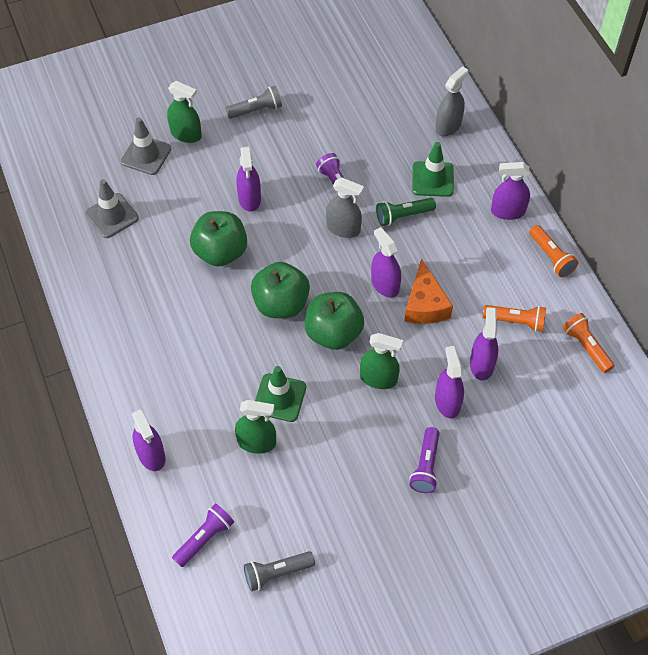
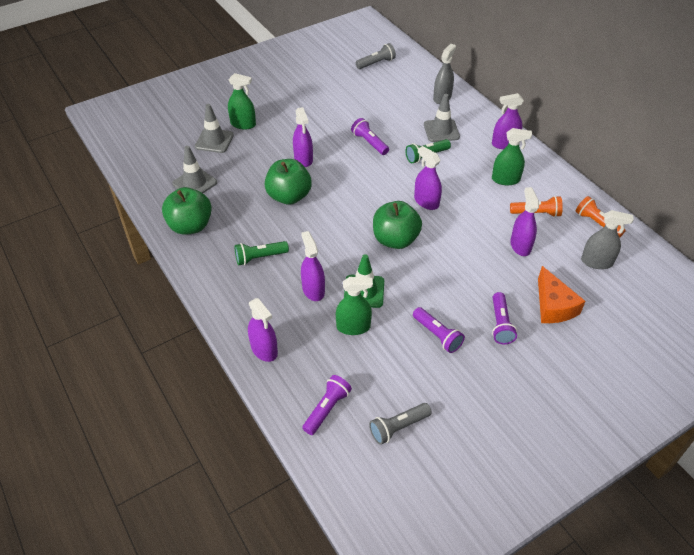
camera: 10 degrees left, 10 degrees down
(169, 333) = (260, 257): none -> green flashlight
(256, 110) = (294, 103): grey flashlight -> grey flashlight (376, 63)
(281, 304) = (347, 225): green apple -> green apple (190, 226)
(343, 228) = (382, 169): grey spray bottle -> grey spray bottle (596, 262)
(349, 468) = (437, 335): none -> purple flashlight
(378, 378) = (441, 266): green spray bottle -> green spray bottle (505, 179)
(425, 304) = (462, 211): orange cheese -> orange cheese (553, 306)
(432, 179) = (441, 131): green traffic cone -> grey traffic cone
(447, 402) = (502, 275): purple spray bottle -> purple spray bottle (313, 290)
(551, 257) = (547, 168): orange flashlight -> none

